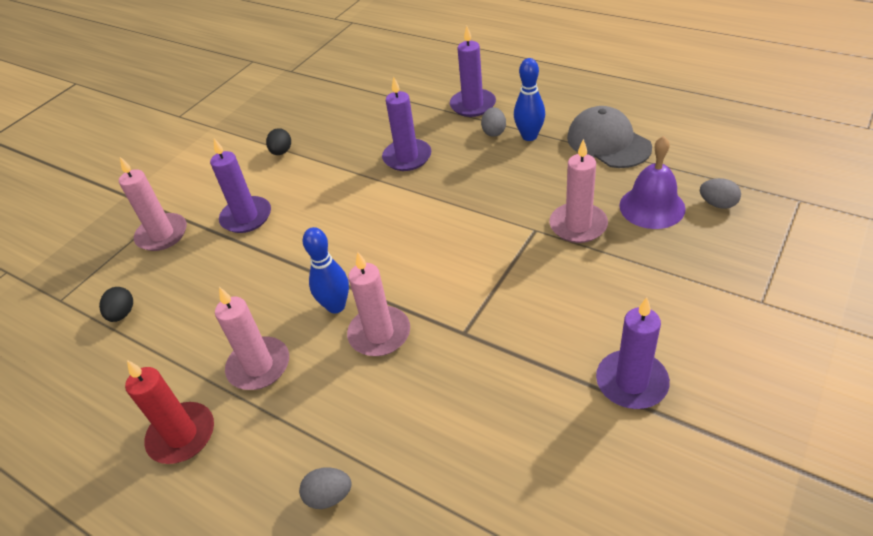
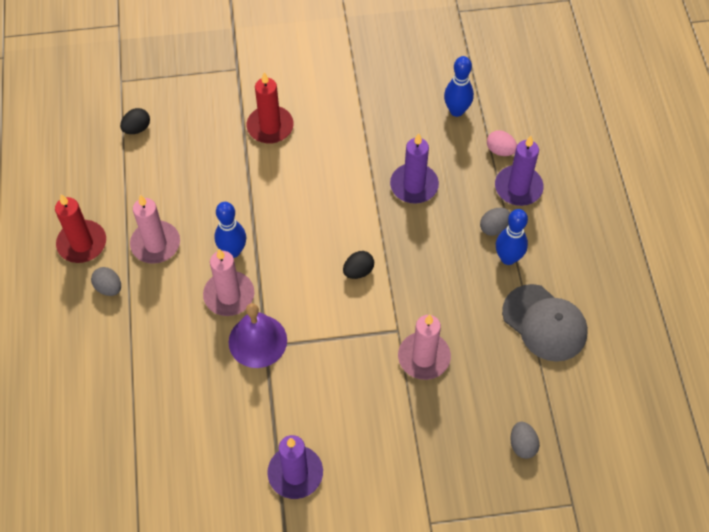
camera: 45 degrees right, 15 degrees up
(162, 234) = (215, 88): pink candle -> none
(246, 217) = (270, 127): purple candle -> red candle
(281, 152) = (354, 91): black egg -> black egg (358, 271)
(329, 496) = (99, 354): grey egg -> grey egg (109, 288)
(370, 107) = (456, 111): none -> blue bowling pin
(430, 100) = (500, 150): none -> pink egg
(608, 142) = (544, 323): grey cap -> grey cap turned 120 degrees clockwise
(652, 207) = (484, 398): purple bell -> purple bell (257, 341)

